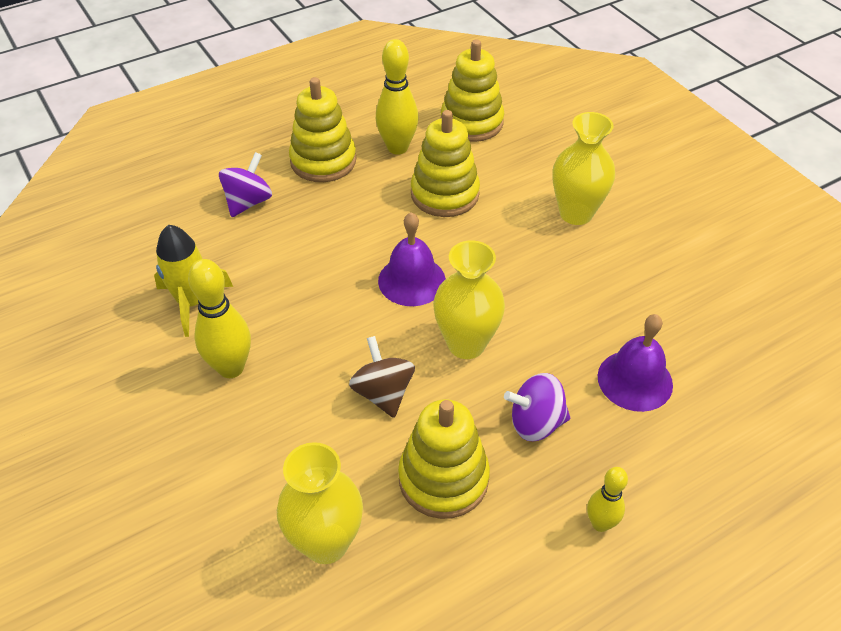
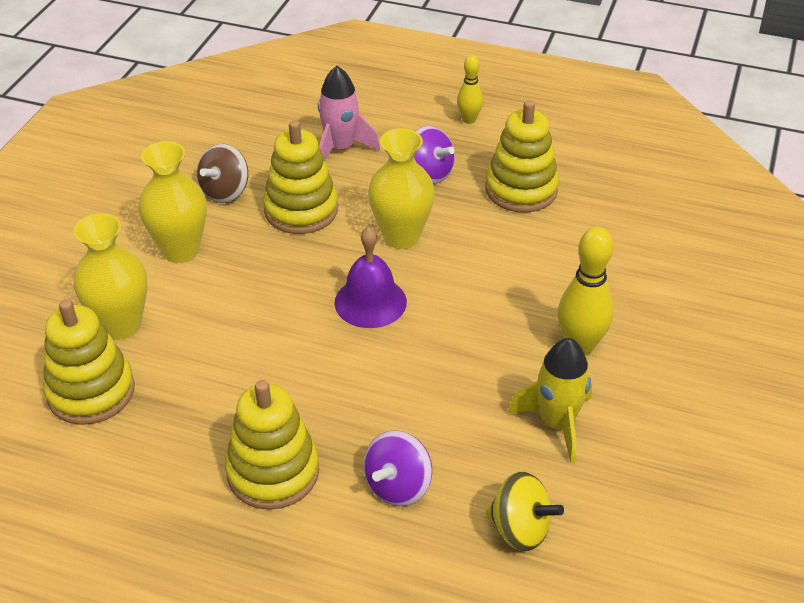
camera: 130 degrees left, 5 degrees down
(154, 232) = (520, 529): none -> yellow spinning top
(248, 202) = (398, 486): purple spinning top -> purple spinning top turned 45 degrees counterclockwise
(326, 543) = (626, 211): yellow vase -> yellow vase (121, 325)
(383, 393) = (495, 252): brown spinning top -> brown spinning top (225, 192)
(397, 148) = (192, 425): yellow bowling pin -> none
(444, 194) = (235, 345): yellow stacking toy -> yellow stacking toy (301, 210)
(635, 380) = (340, 148): purple bell -> pink rocket

